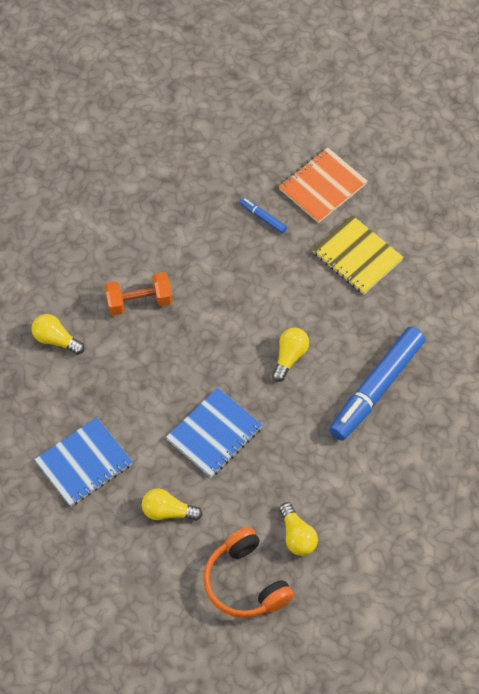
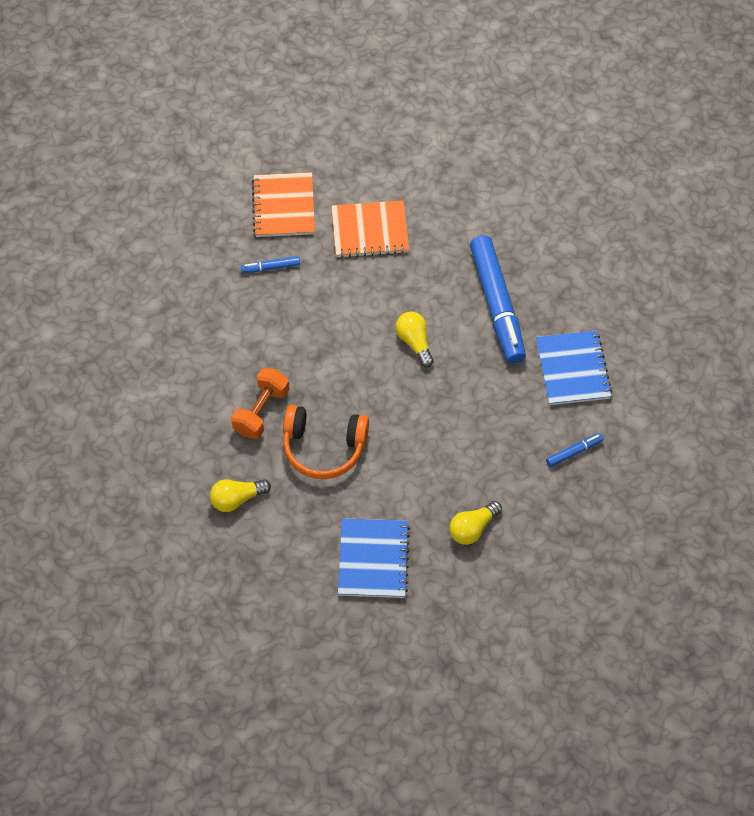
camera: 50 degrees left, 0 degrees up
(214, 433) = (433, 445): blue notebook -> blue notebook (572, 369)
(245, 582) = (582, 517): orange headphones -> orange headphones (324, 447)
(297, 536) = (574, 452): yellow light bulb -> blue marker
(357, 256) = (369, 231): yellow notebook -> orange notebook

